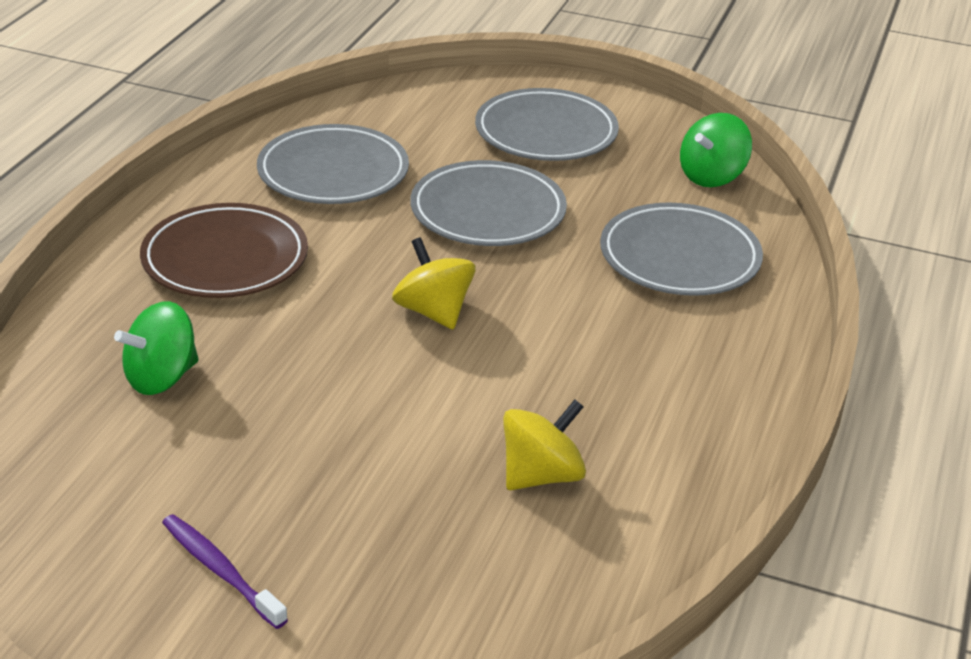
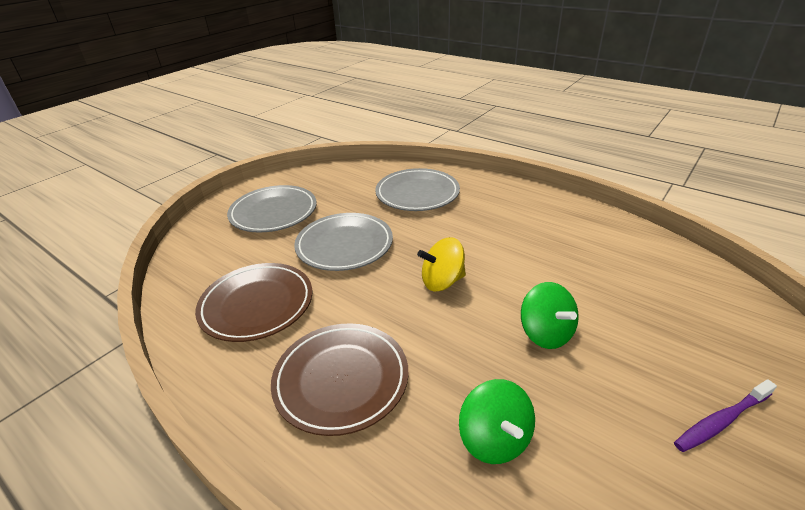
camera: 70 degrees left, 0 degrees up
(333, 172) = (257, 305): grey plate -> brown plate
(541, 475) = (599, 265): yellow spinning top -> none
(711, 176) = (351, 173): green spinning top -> green spinning top (545, 333)

